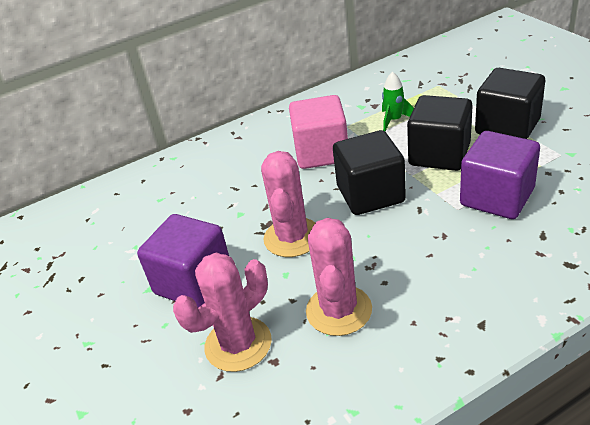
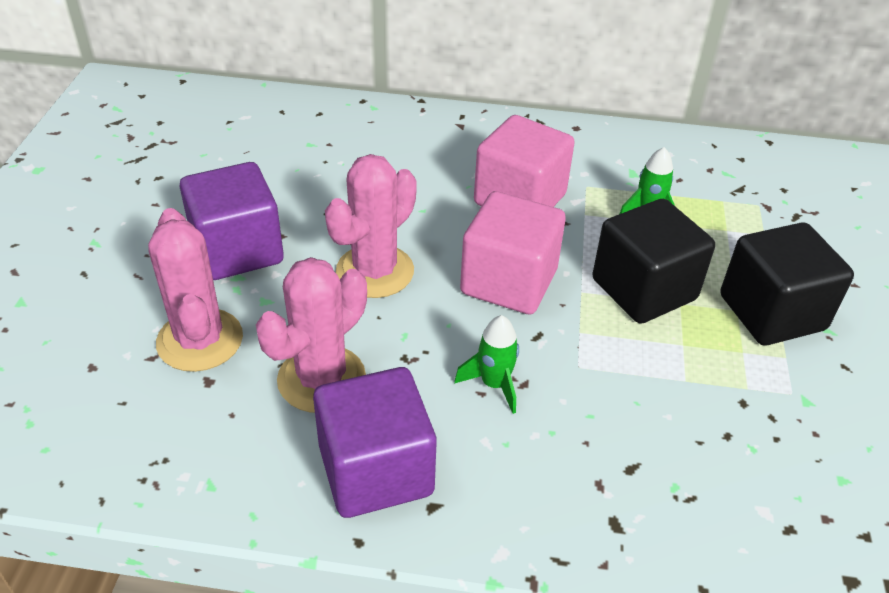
camera: 30 degrees right, 5 degrees up
(238, 344) = (200, 340): pink cactus -> pink cactus turned 75 degrees clockwise
(370, 194) = (509, 282): black cube -> pink cube
(430, 246) = (494, 384): none -> green rocket
(497, 197) = (640, 386): purple cube -> purple cube (376, 470)

